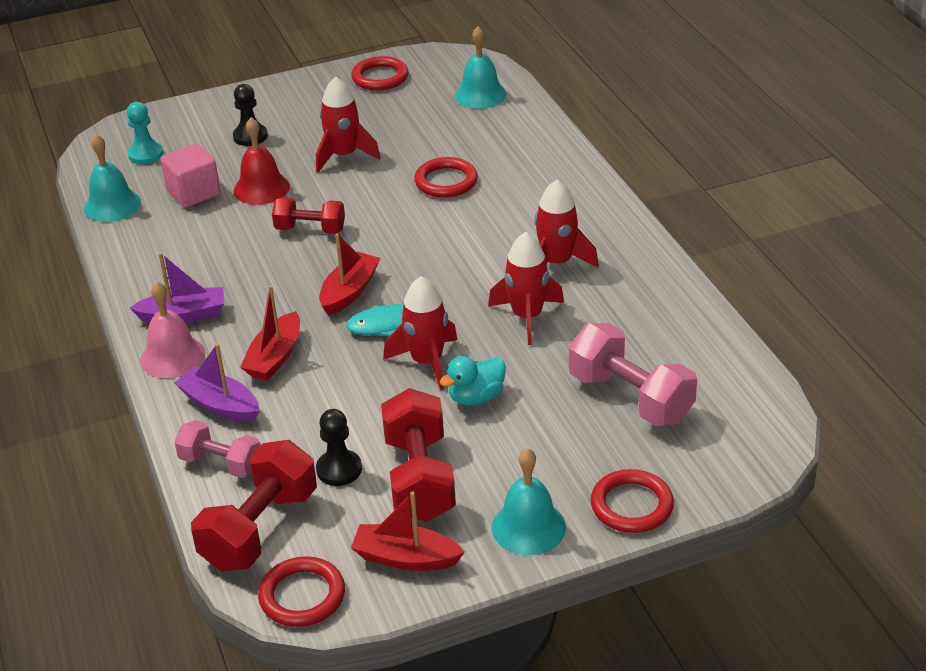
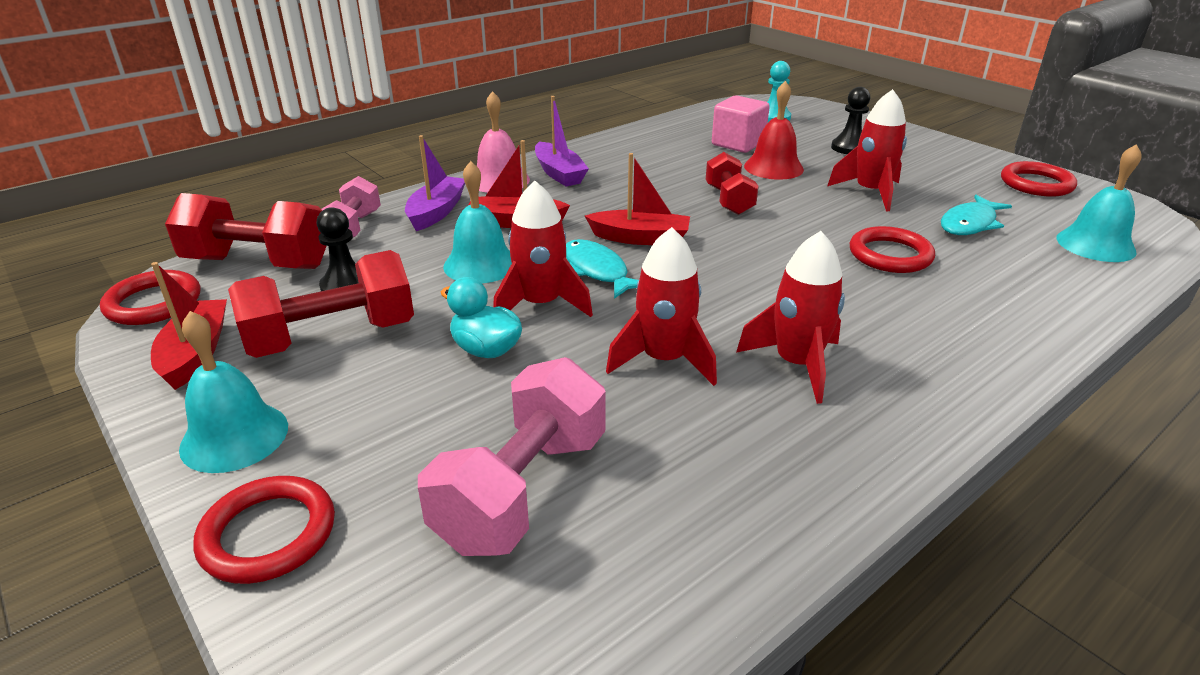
camera: 70 degrees right, 5 degrees down
(112, 205) = (692, 121): turquoise bell -> turquoise bell (480, 264)
(422, 131) = (969, 224): none -> turquoise fish

